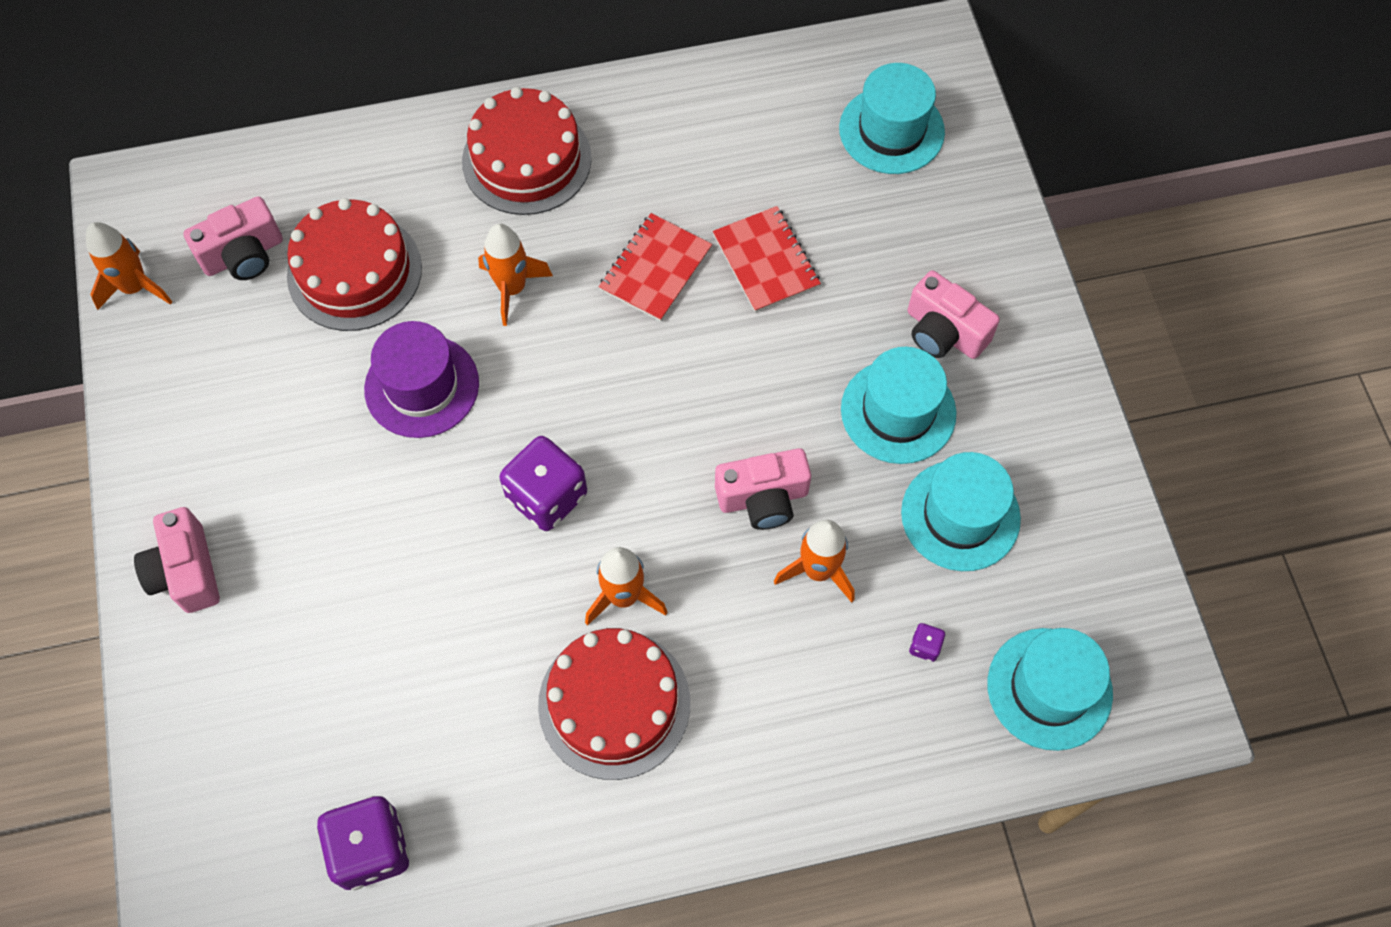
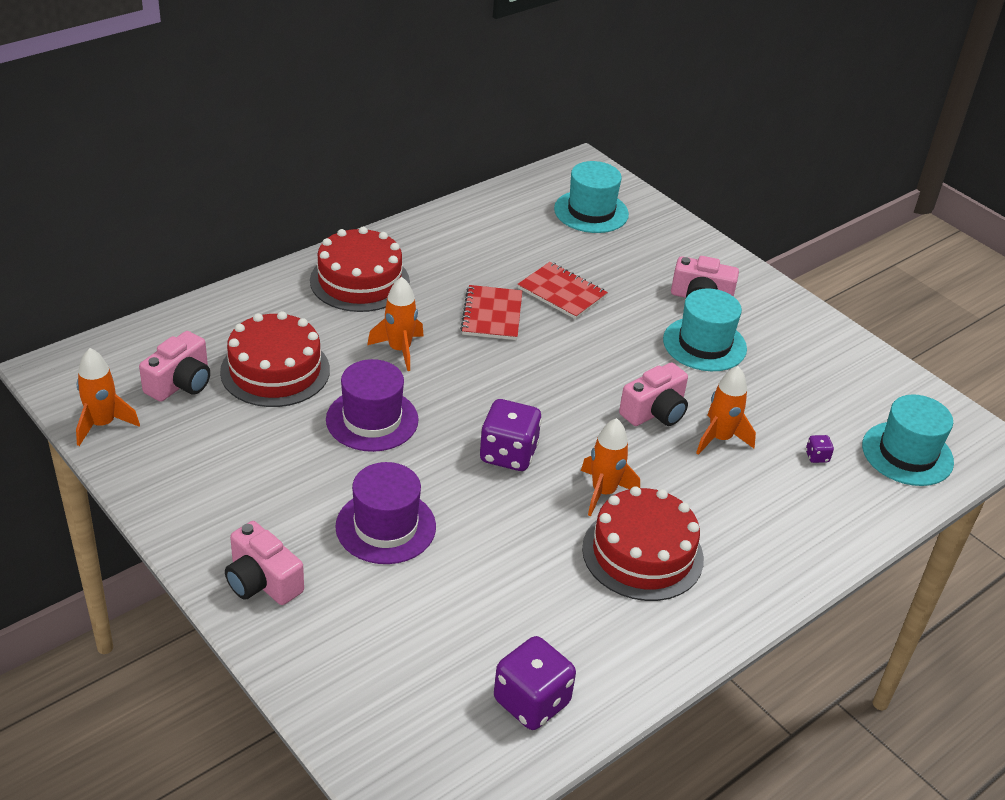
camera: 30 degrees left, 25 degrees down
(352, 548) = (385, 526): none -> purple hat
(960, 515) = (784, 384): turquoise hat -> none

